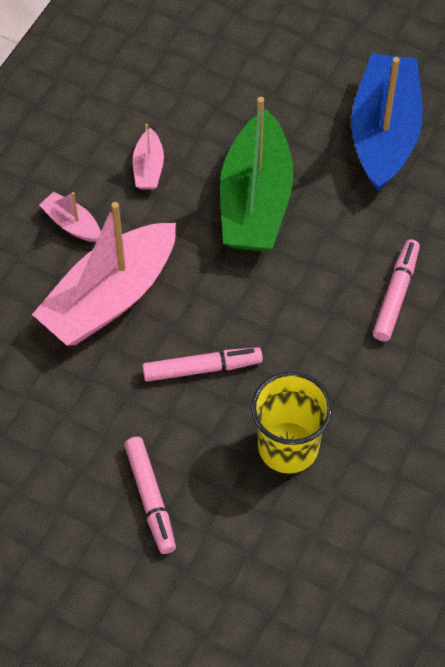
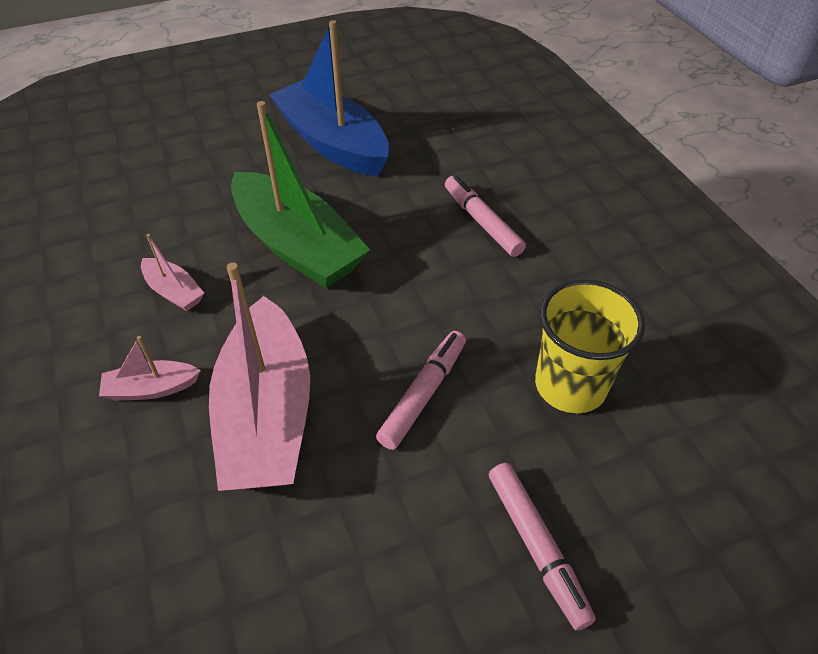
camera: 50 degrees left, 10 degrees down
(150, 498) = (536, 546): pink marker -> pink marker turned 45 degrees clockwise

